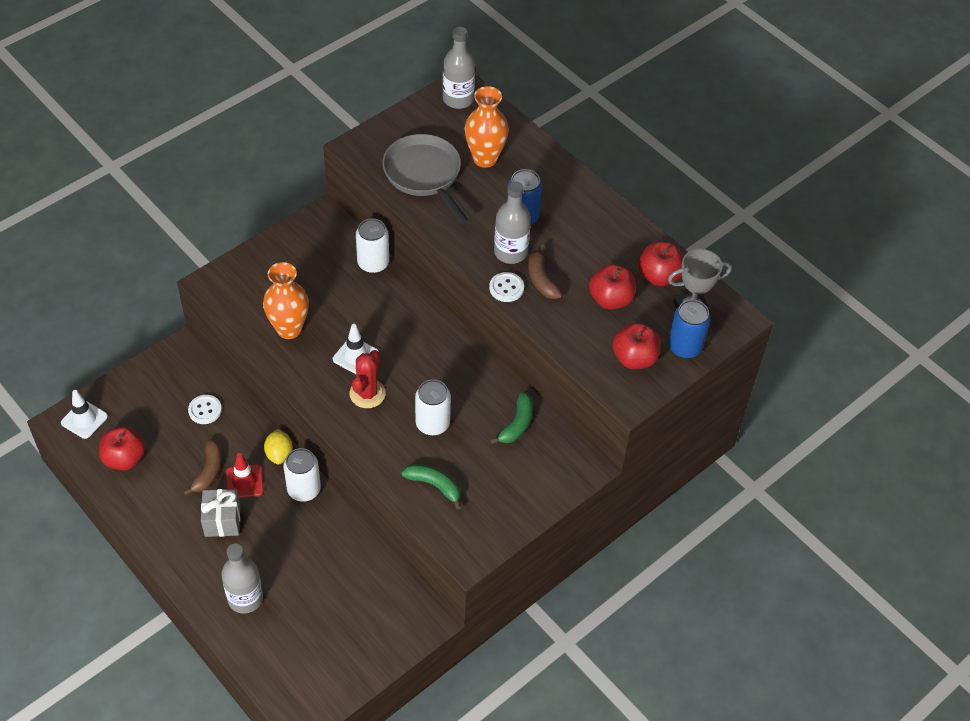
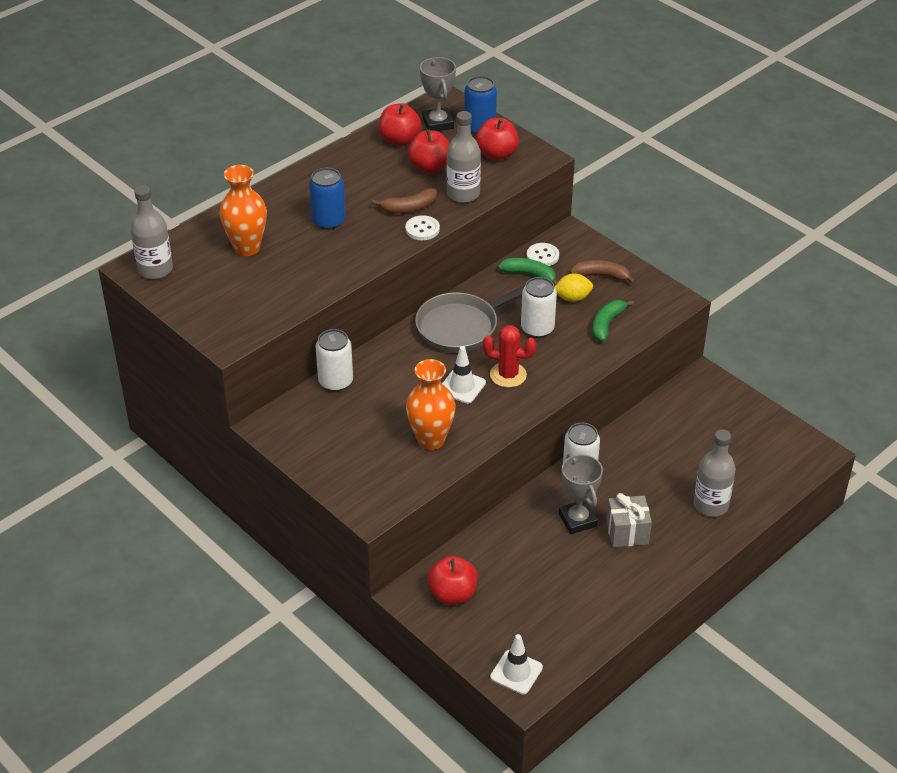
camera: 90 degrees left, 10 degrees down
(124, 459) = (564, 626): red apple -> red apple (452, 594)
(205, 410) = (491, 563): white button -> white button (542, 256)
(208, 471) = (569, 550): brown banana -> brown banana (601, 276)
(244, 482) = (577, 520): red traffic cone -> grey trophy
(279, 454) = (539, 496): yellow lemon -> yellow lemon (572, 298)
(424, 175) = (271, 289): grey pan -> grey pan (462, 326)
(510, 252) = (376, 227): grey bottle -> grey bottle (463, 194)

